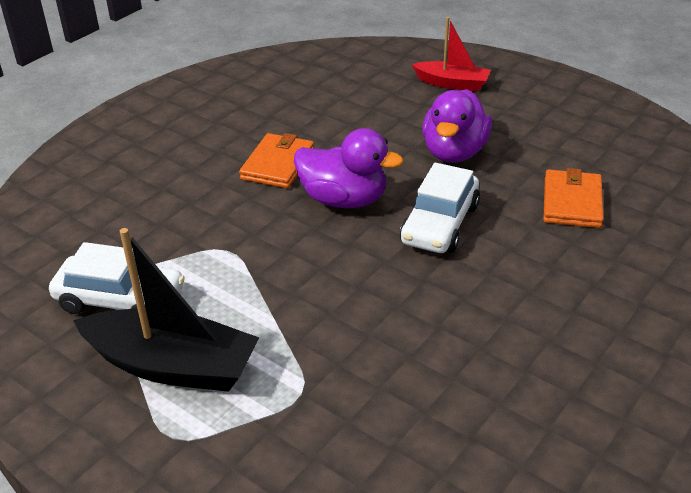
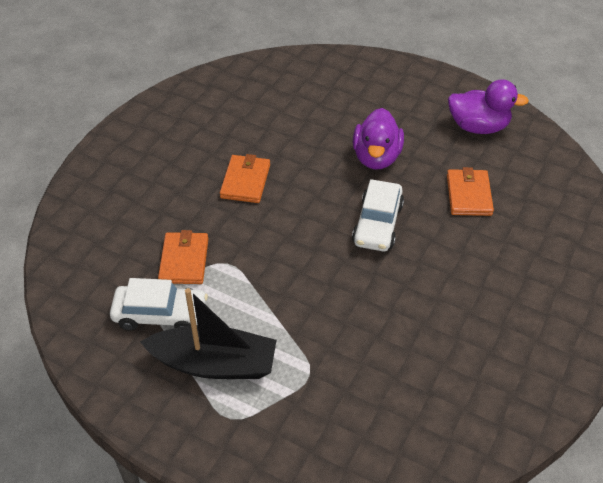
camera: 10 degrees left, 10 degrees up
(172, 242) = (184, 260): none -> orange wallet
(344, 200) = (303, 209): purple duck -> purple duck (478, 126)
(452, 83) = (363, 90): red boat -> none

